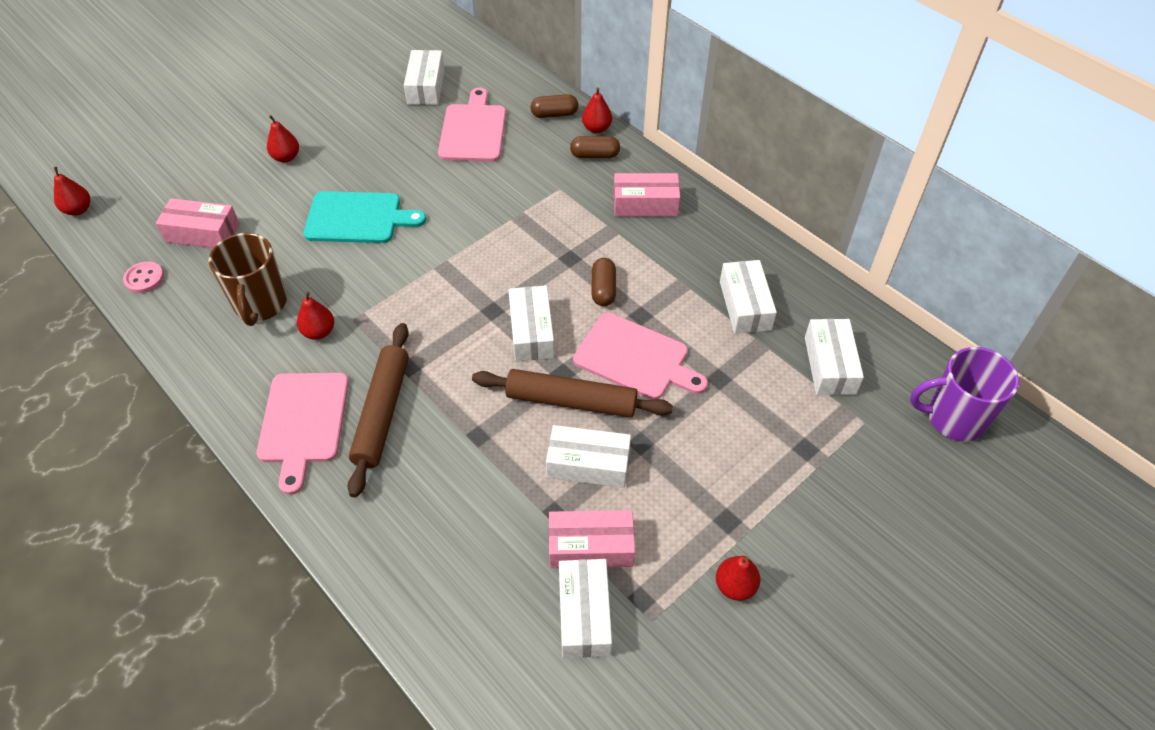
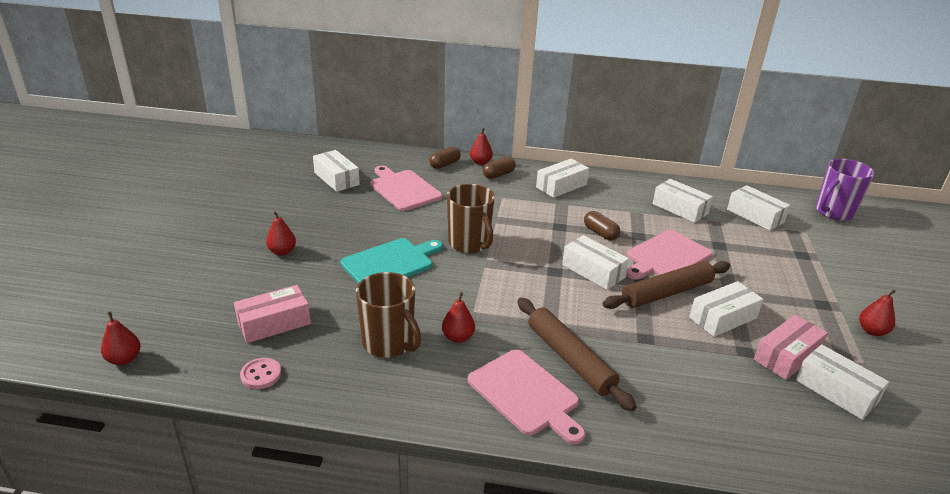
camera: 40 degrees left, 20 degrees down
(453, 233) = (469, 244): none -> brown mug
(635, 358) = (666, 256): pink cutting board -> pink cutting board turned 150 degrees clockwise
(645, 204) = (561, 186): pink box -> white box

